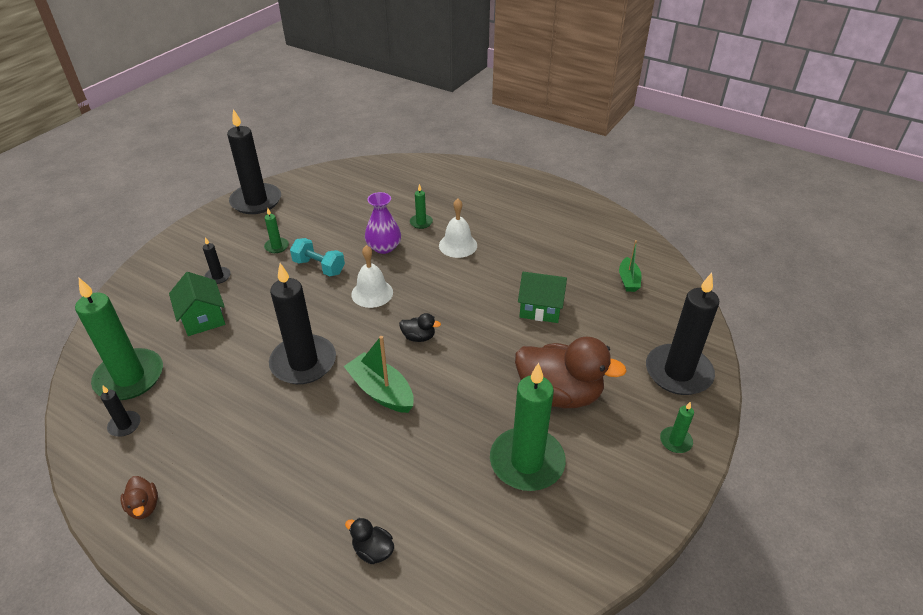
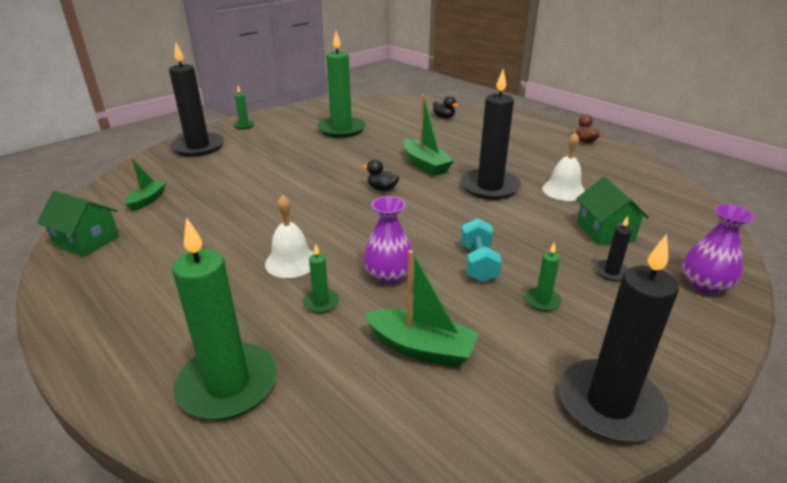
camera: 165 degrees left, 10 degrees down
(125, 425) = (628, 173): black candle -> none
(129, 377) = (648, 197): green candle -> green candle (228, 384)
(152, 278) = (705, 284): none -> purple vase
(319, 267) = (478, 263): turquoise dumbbell -> turquoise dumbbell turned 45 degrees clockwise
(353, 209) = (421, 348): none -> green boat
(372, 293) = (417, 227): white bell -> white bell (563, 190)
(540, 308) = (256, 192): green house -> green house (87, 241)
(559, 394) = (294, 148): brown duck -> none

